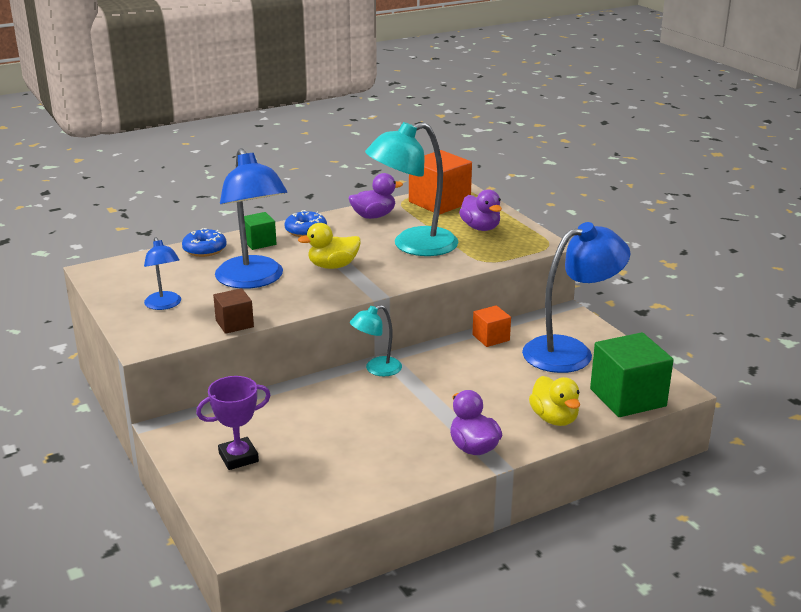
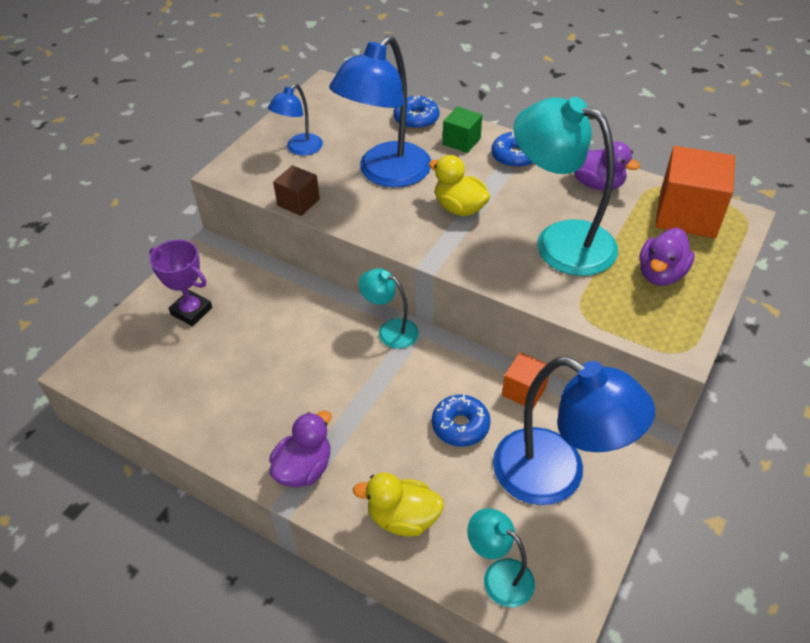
camera: 60 degrees right, 20 degrees up
(497, 371) = (460, 426): none -> blue donut
(554, 419) = (403, 518): yellow duck -> yellow duck turned 60 degrees clockwise
(627, 397) = (499, 576): green cube -> turquoise lamp

